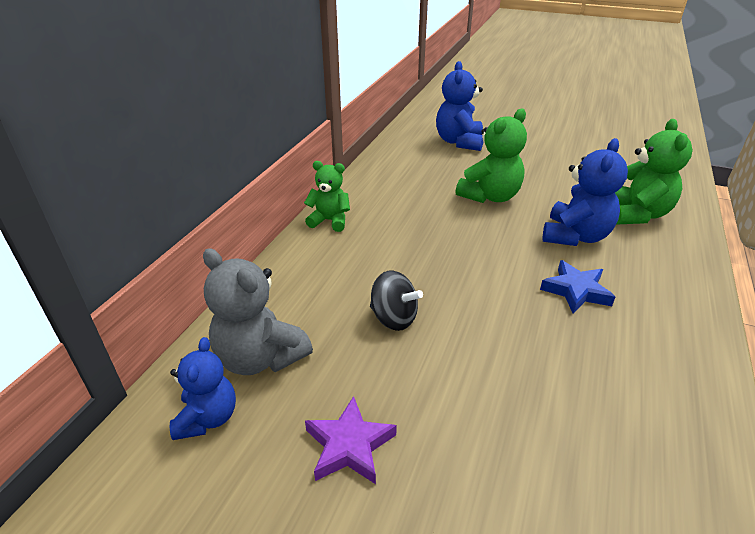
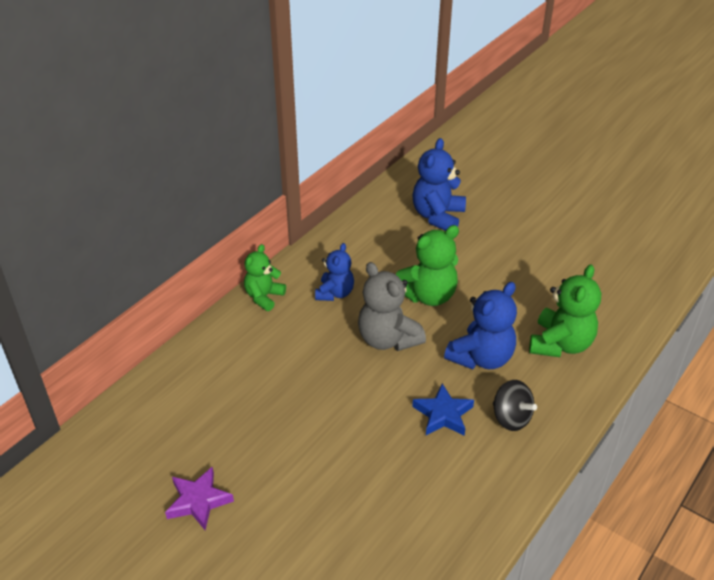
camera: 15 degrees right, 5 degrees up
(208, 418) = (110, 459): blue teddy bear -> blue teddy bear (335, 293)
(260, 358) = (160, 420): grey teddy bear -> grey teddy bear (388, 339)
(330, 221) = (264, 297): green teddy bear -> green teddy bear turned 90 degrees counterclockwise
(393, 318) = (275, 408): black spinning top -> black spinning top (511, 418)

